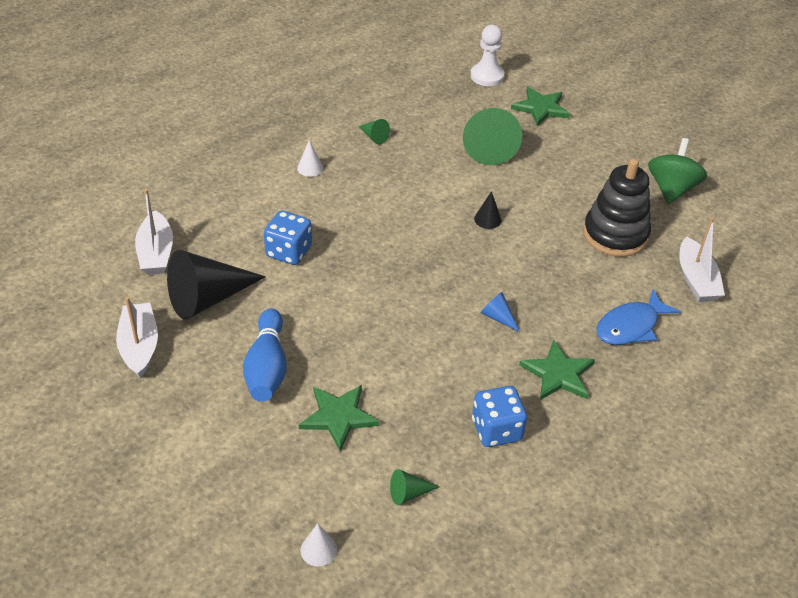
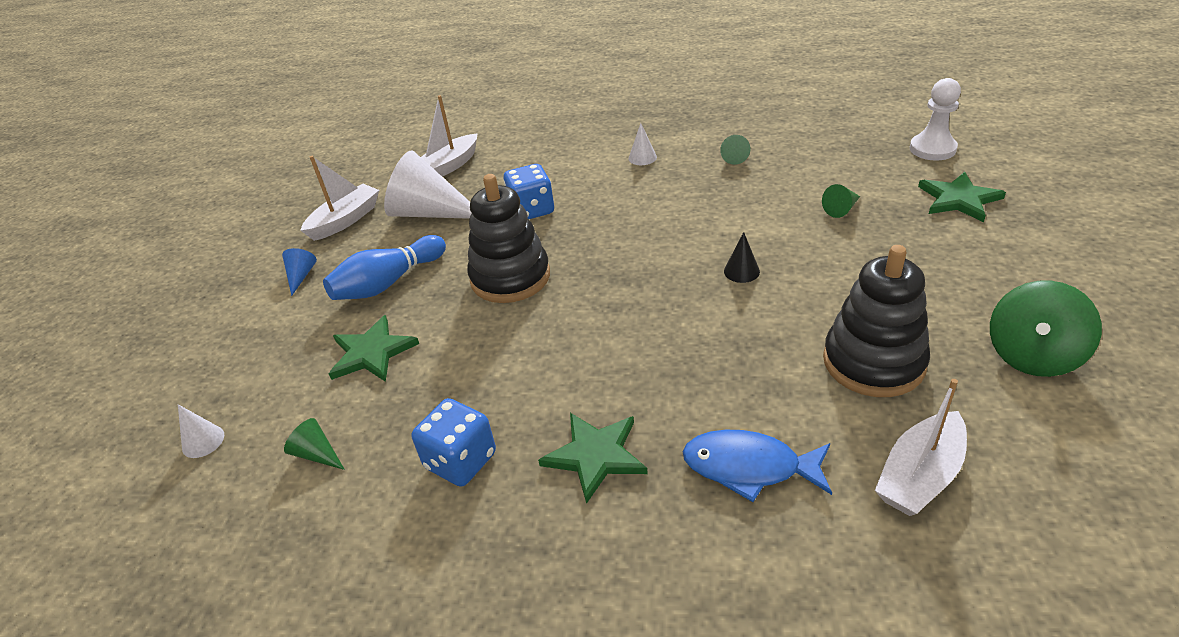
camera: 55 degrees right, 5 degrees down
(208, 298) = (430, 213): black cone -> white cone
(352, 308) = (510, 277): none -> black stacking toy
(489, 146) = (841, 209): green cone -> green cone, size x0.44
(498, 317) = (618, 362): blue cone -> blue cone (301, 276)
(671, 189) = (1032, 356): green spinning top -> green spinning top turned 150 degrees clockwise

